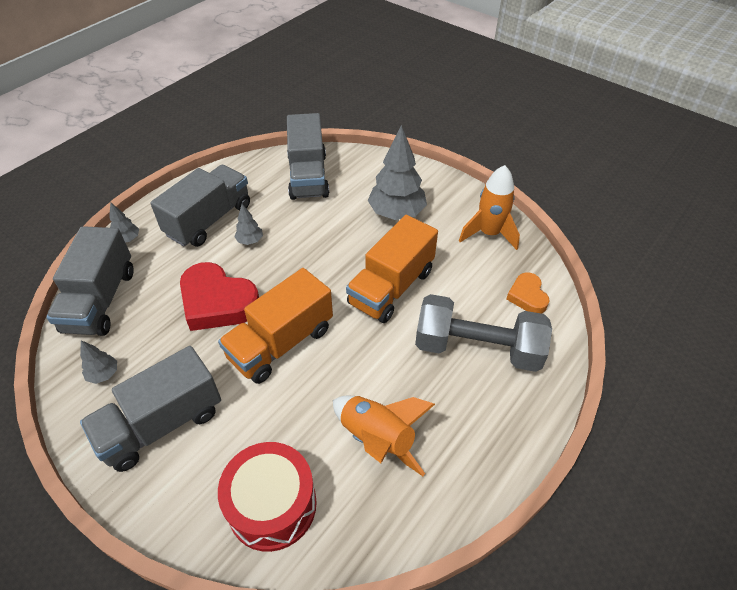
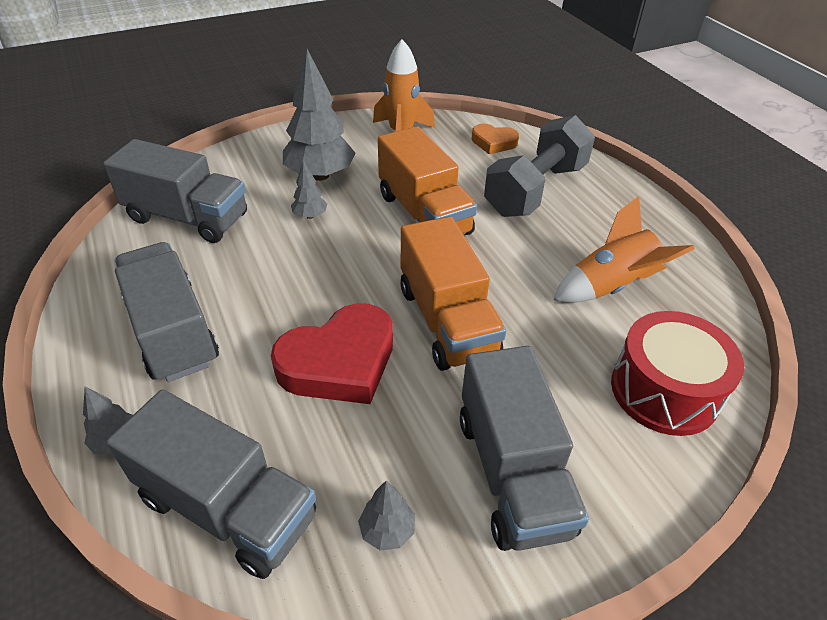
camera: 65 degrees left, 5 degrees down
(250, 241) = (254, 301): grey tree -> grey tree (310, 216)

